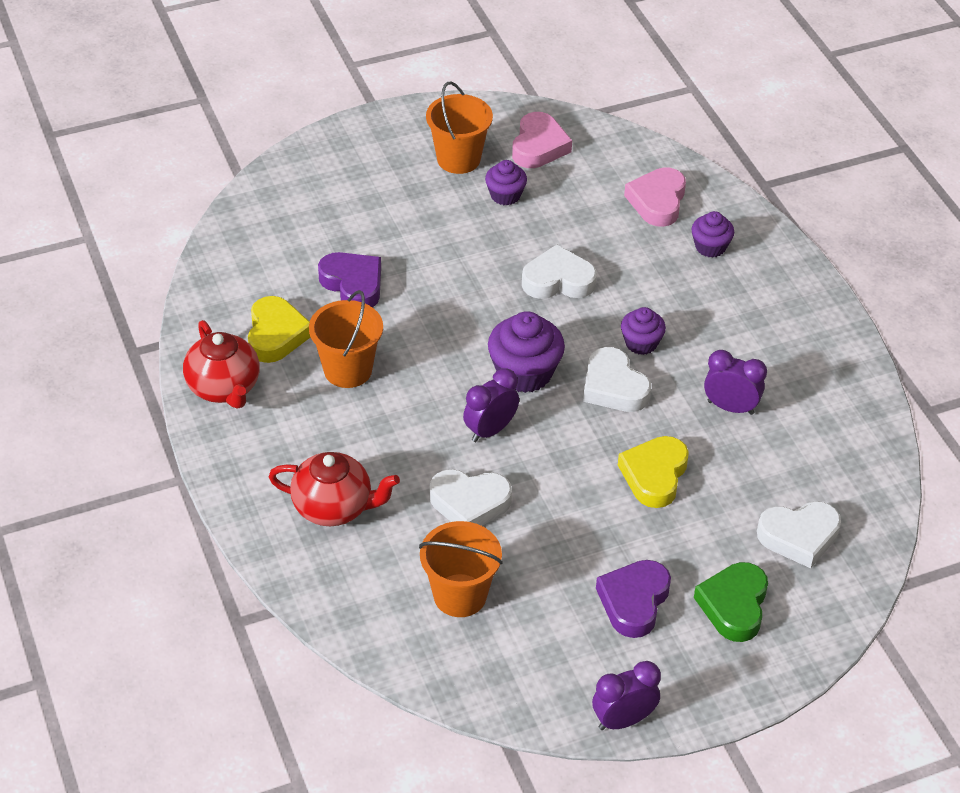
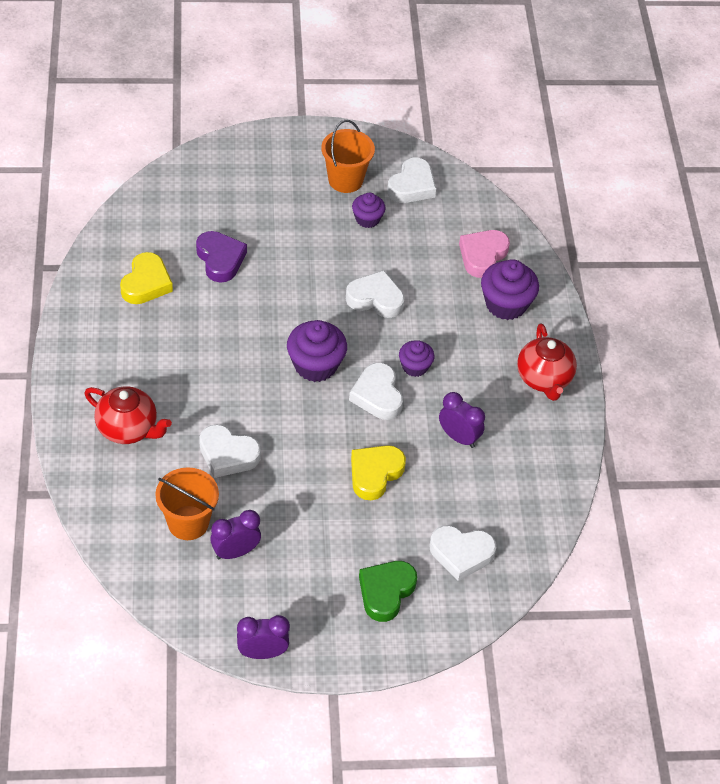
camera: 15 degrees right, 5 degrees up
(224, 388) = (90, 314): red teapot -> red teapot (544, 379)
(348, 370) = (186, 326): orange bucket -> none
(490, 430) = (269, 403): purple clock -> purple clock (235, 552)
(538, 146) = (412, 186): pink heart -> white heart
(634, 601) = (313, 566): purple heart -> none
(710, 247) = (506, 304): purple cupcake -> purple cupcake, size x1.68

